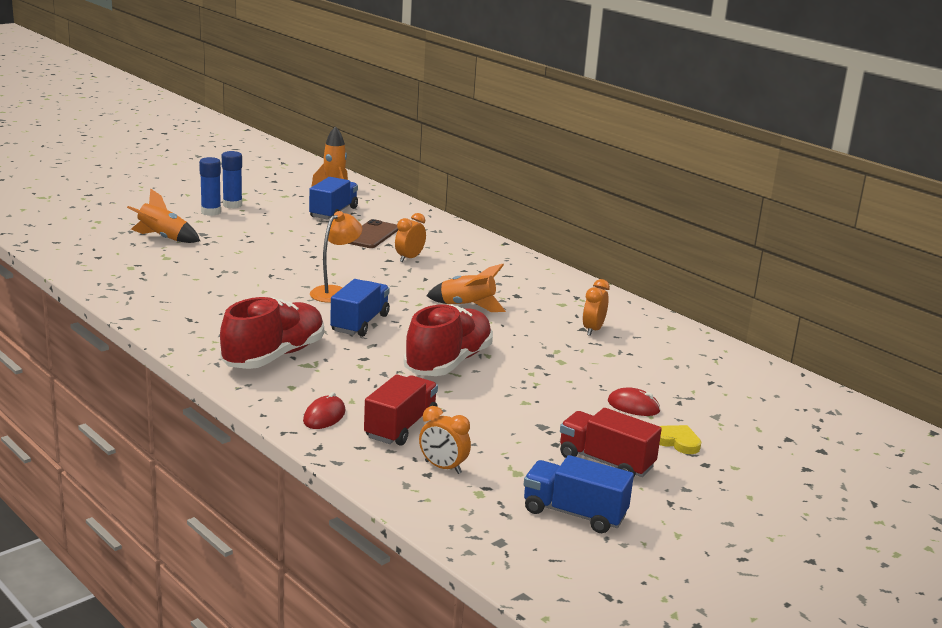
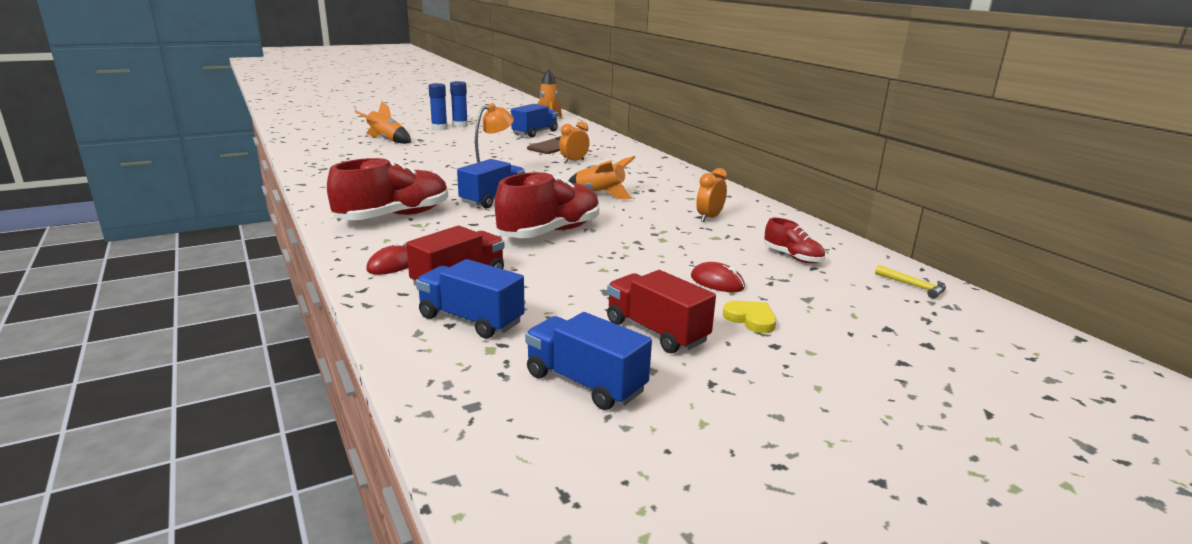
camera: 15 degrees right, 0 degrees up
(443, 467) = (471, 320): orange clock -> blue truck
(688, 371) = (792, 257): none -> red shoe
(799, 394) = (913, 286): none -> yellow hammer

